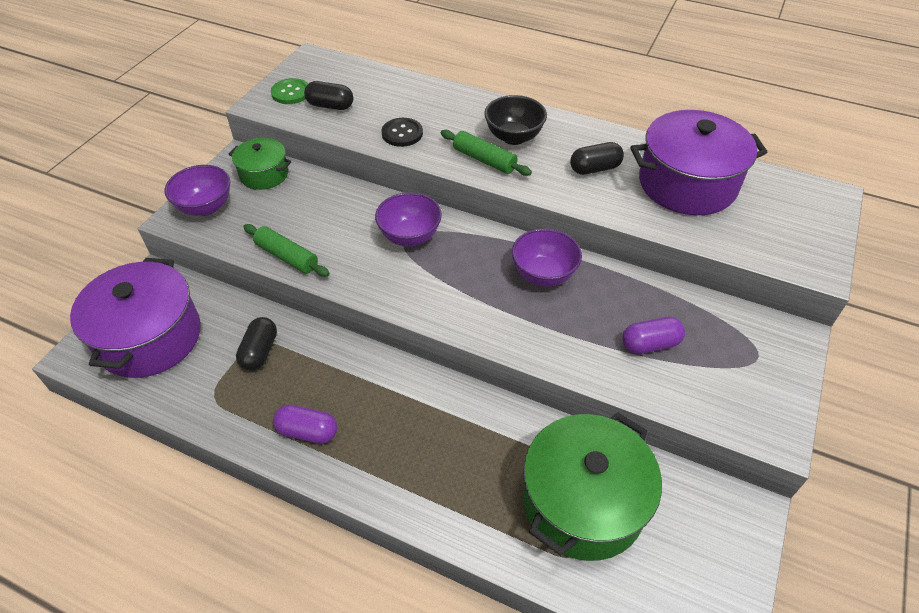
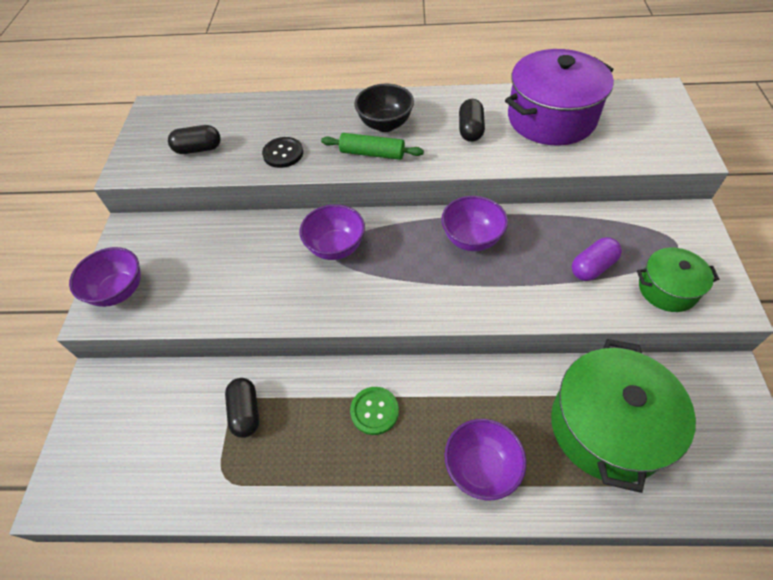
camera: 20 degrees left, 5 degrees up
(150, 337) = (124, 444): purple pot -> none
(264, 174) = (161, 237): green pot -> green pot (667, 289)
(287, 256) = (230, 310): green rolling pin -> none
(291, 93) = (151, 149): green button -> green button (374, 411)
(307, 432) = (336, 471): purple capsule -> none
(438, 484) = (481, 468): none -> purple bowl
(595, 168) = (470, 130): black capsule -> black capsule turned 45 degrees counterclockwise

